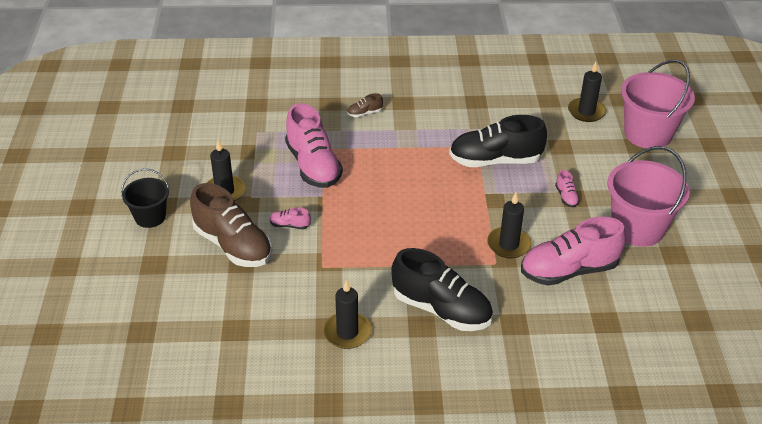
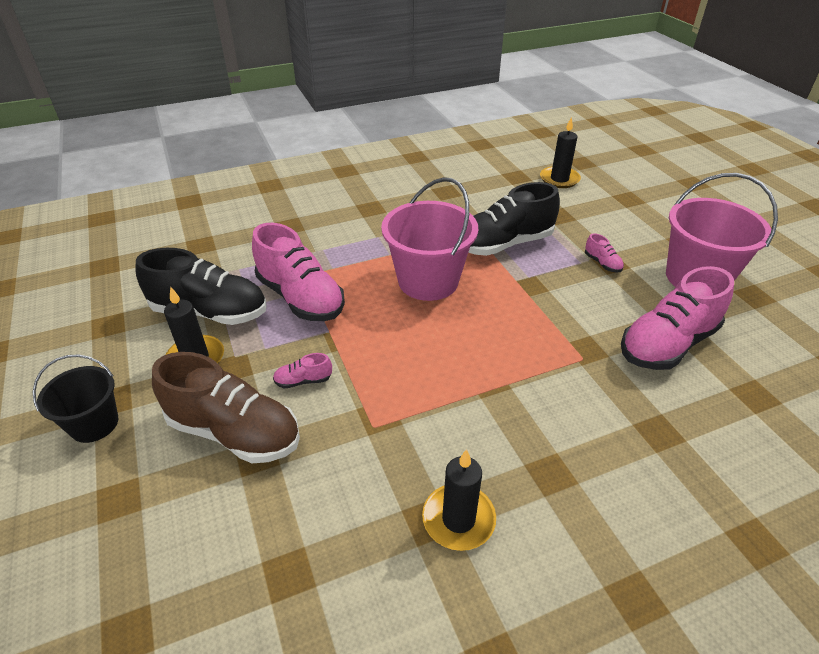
camera: 20 degrees left, 0 degrees up
(364, 113) = (334, 227): brown shoe -> none
(441, 309) = (561, 441): black shoe -> black shoe (210, 312)
(508, 245) = (582, 332): black candle -> none
(648, 134) = (630, 186): pink bucket -> pink bucket (428, 281)

